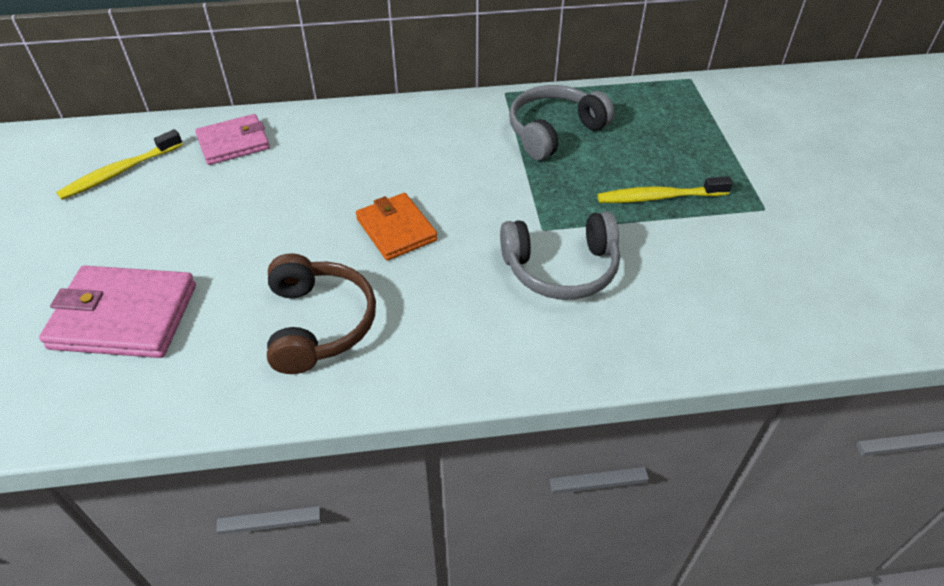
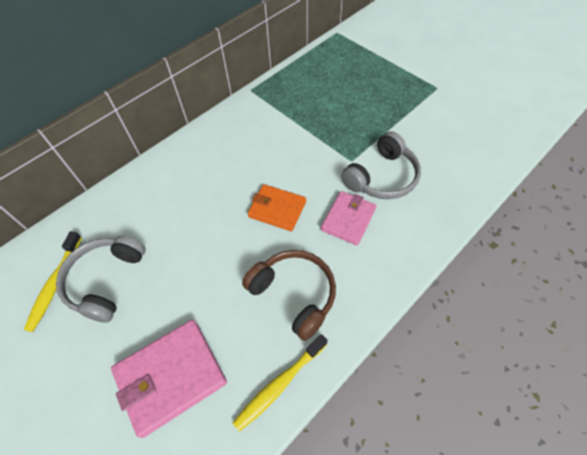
camera: 35 degrees left, 10 degrees up
(233, 143) = (116, 215): pink wallet -> pink wallet (348, 219)
(554, 131) = (301, 100): grey headphones -> grey headphones (106, 281)
(659, 197) = (387, 109): yellow toothbrush -> yellow toothbrush (280, 384)

